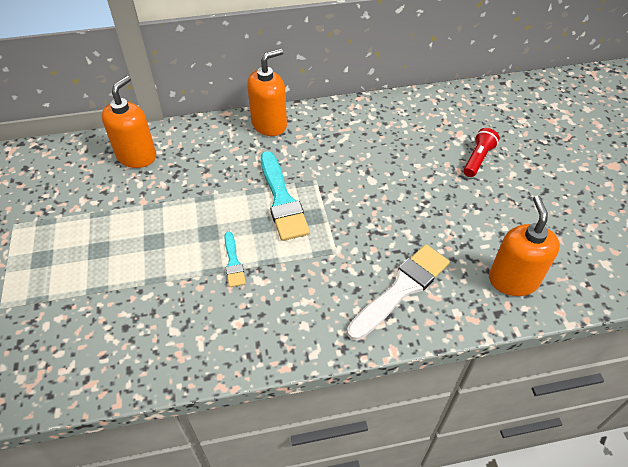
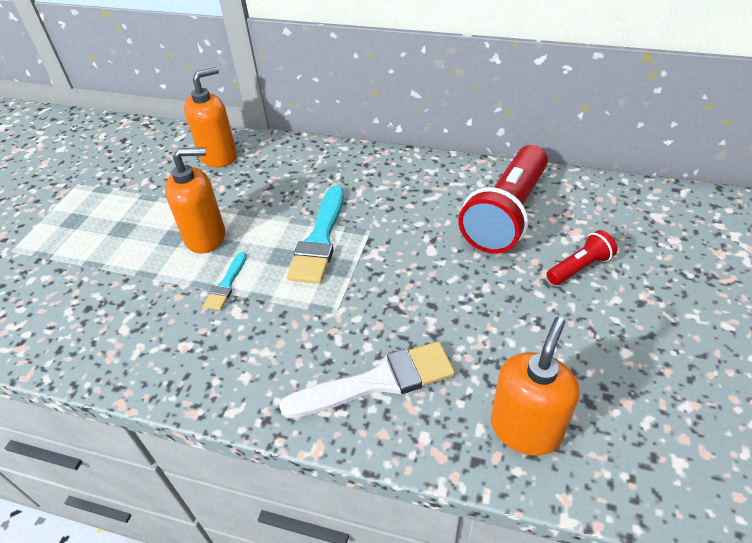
camera: 30 degrees right, 5 degrees down
(269, 124) = (363, 161): orange soap dispenser -> orange soap dispenser (205, 237)
(406, 135) = (506, 214): none -> red flashlight

